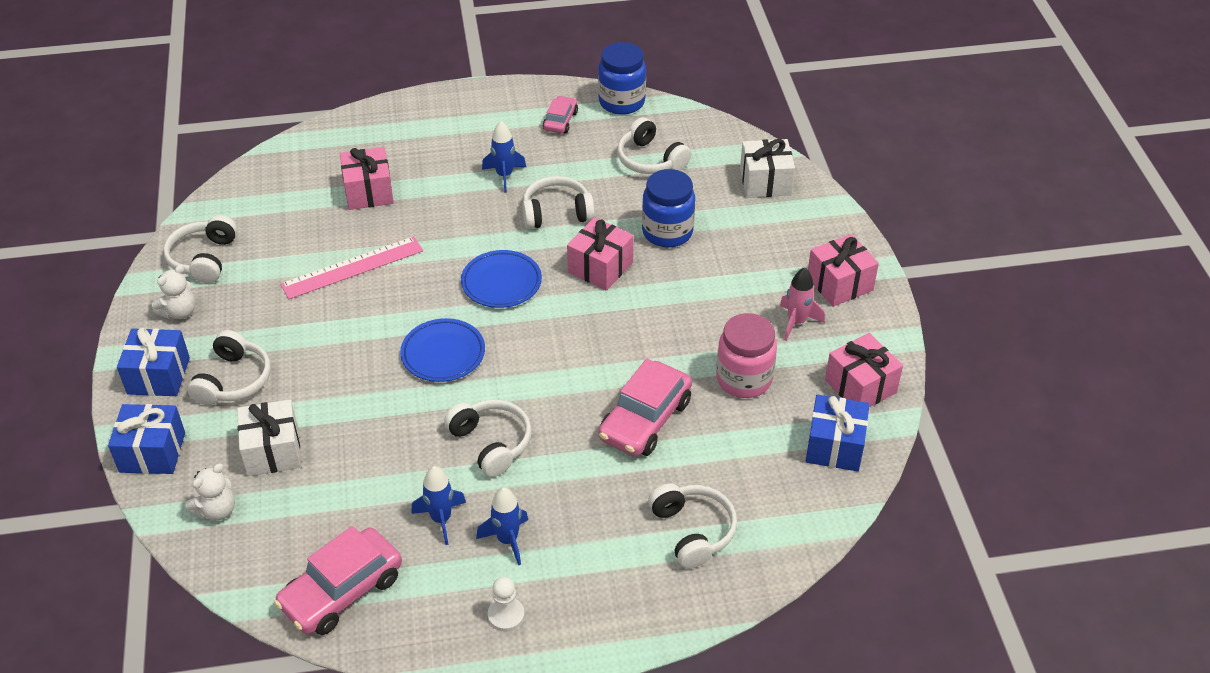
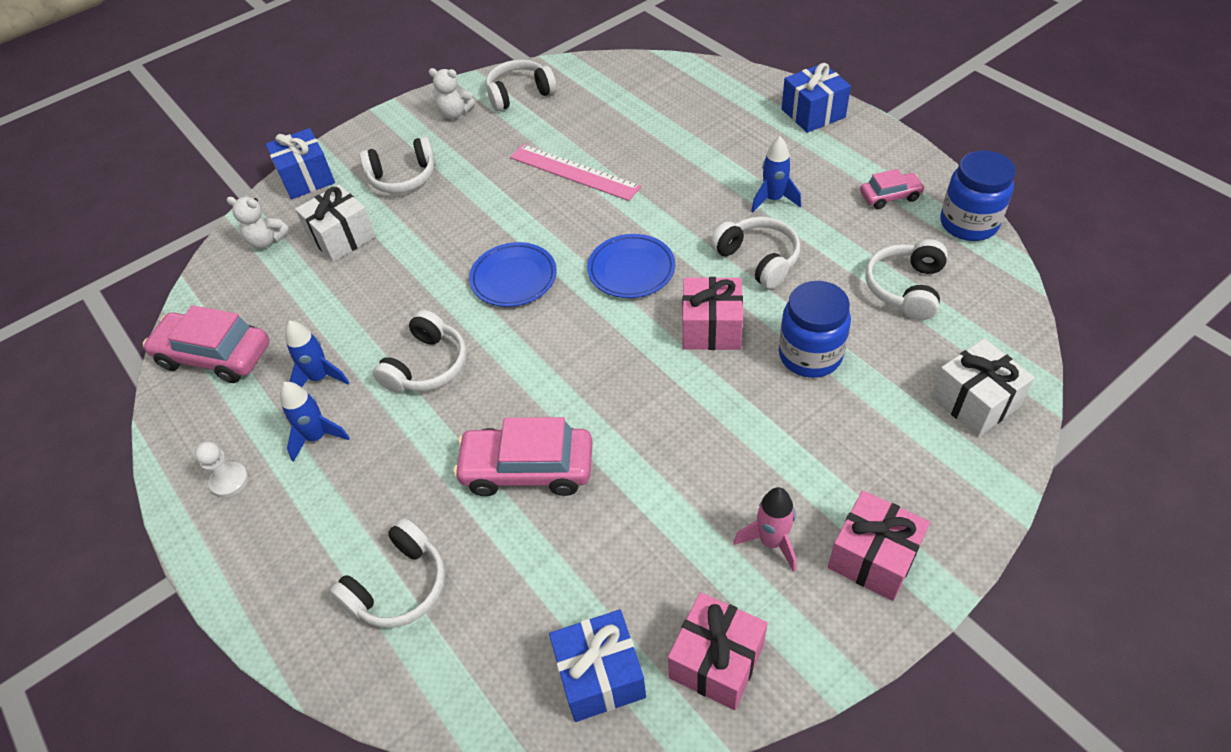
camera: 65 degrees right, 5 degrees up
(158, 376) = (383, 139): blue gift -> blue gift (813, 113)
(369, 192) = (671, 133): pink gift -> none
(744, 379) = (643, 530): pink jar -> none

